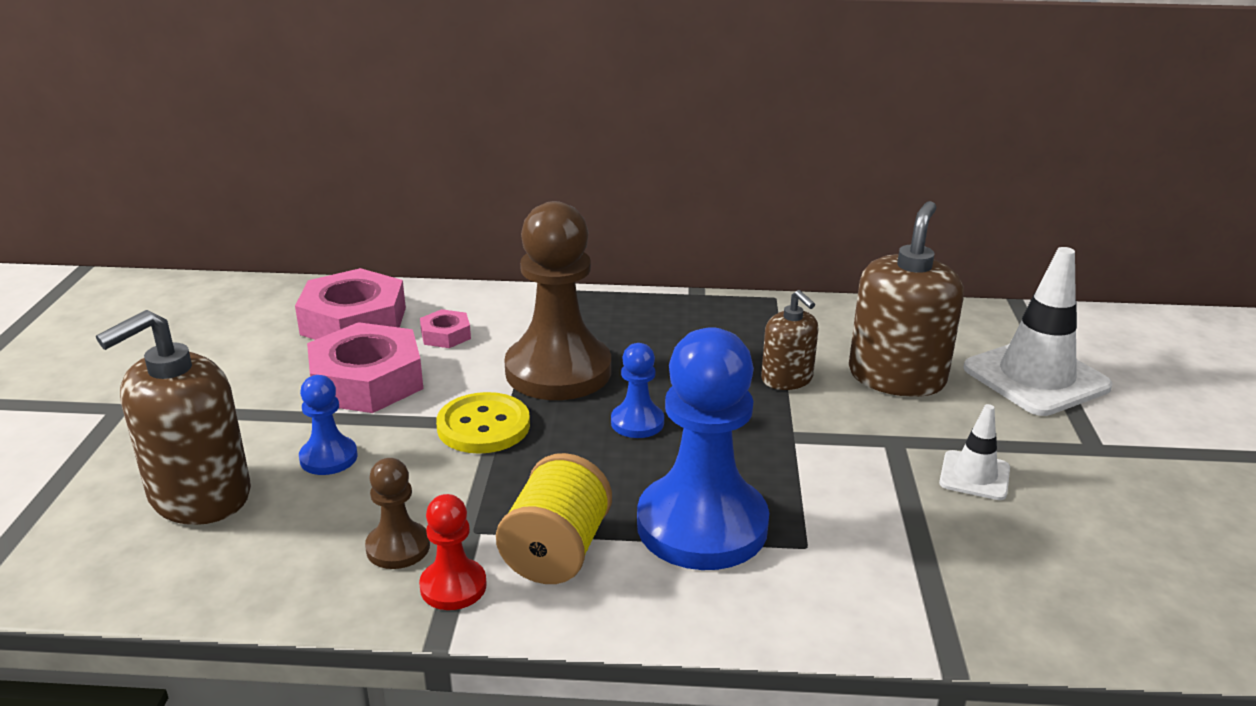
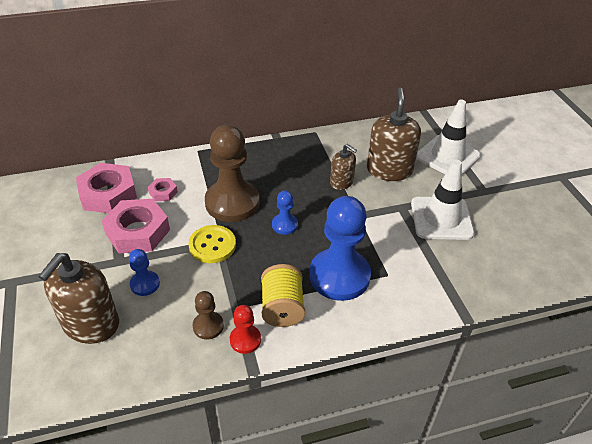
camera: 20 degrees left, 15 degrees up
(974, 476) = (441, 218): white traffic cone -> white traffic cone, size x1.95

